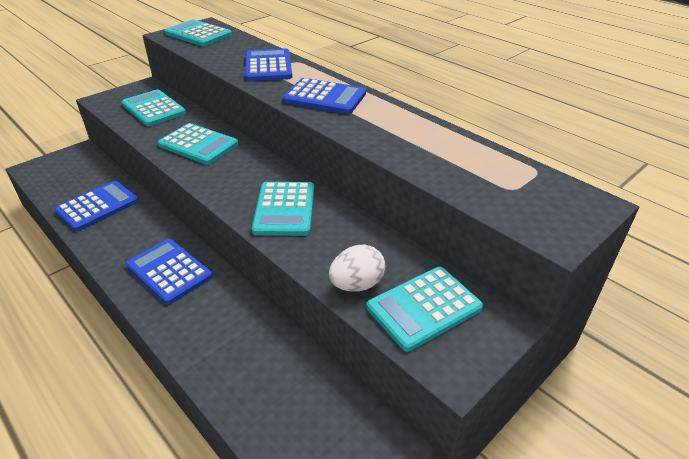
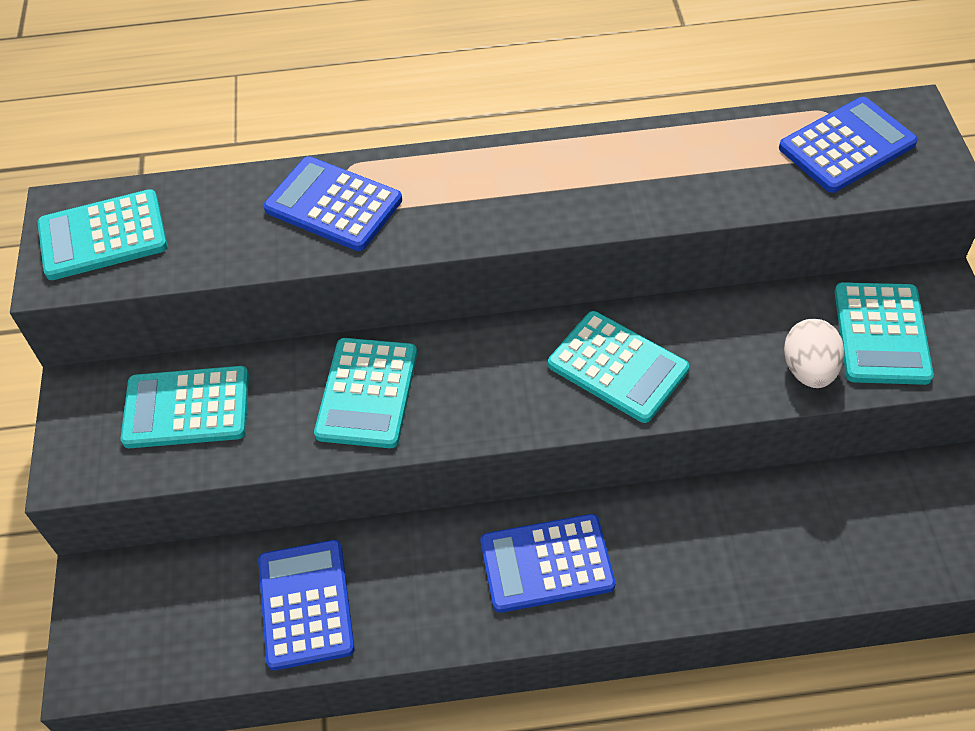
camera: 50 degrees left, 15 degrees up
(198, 145) = (367, 393): turquoise calculator -> turquoise calculator turned 120 degrees clockwise
(324, 97) = (498, 193): blue calculator -> blue calculator (847, 146)

